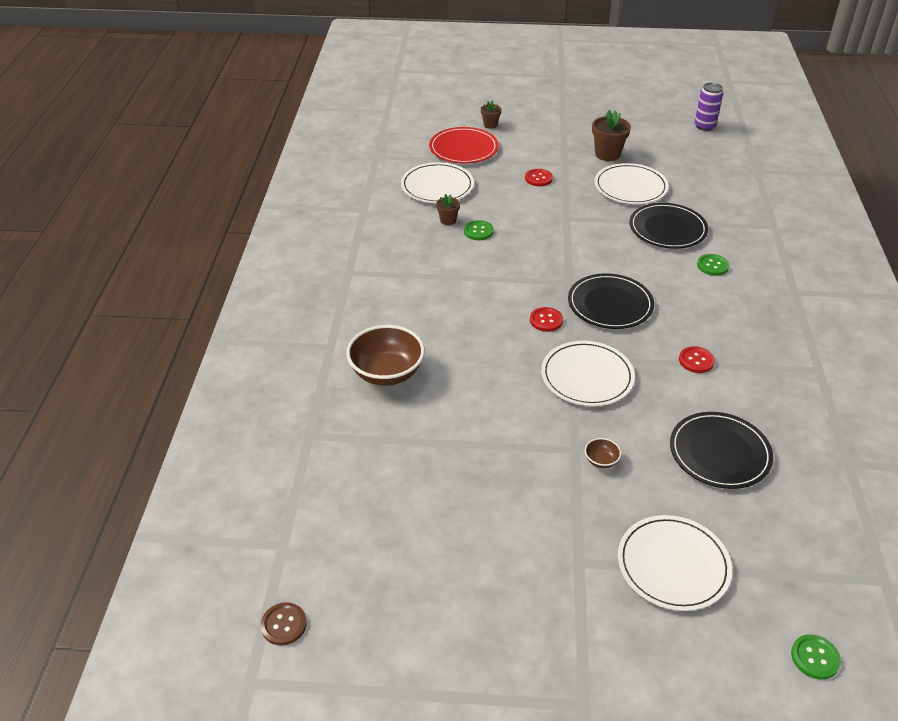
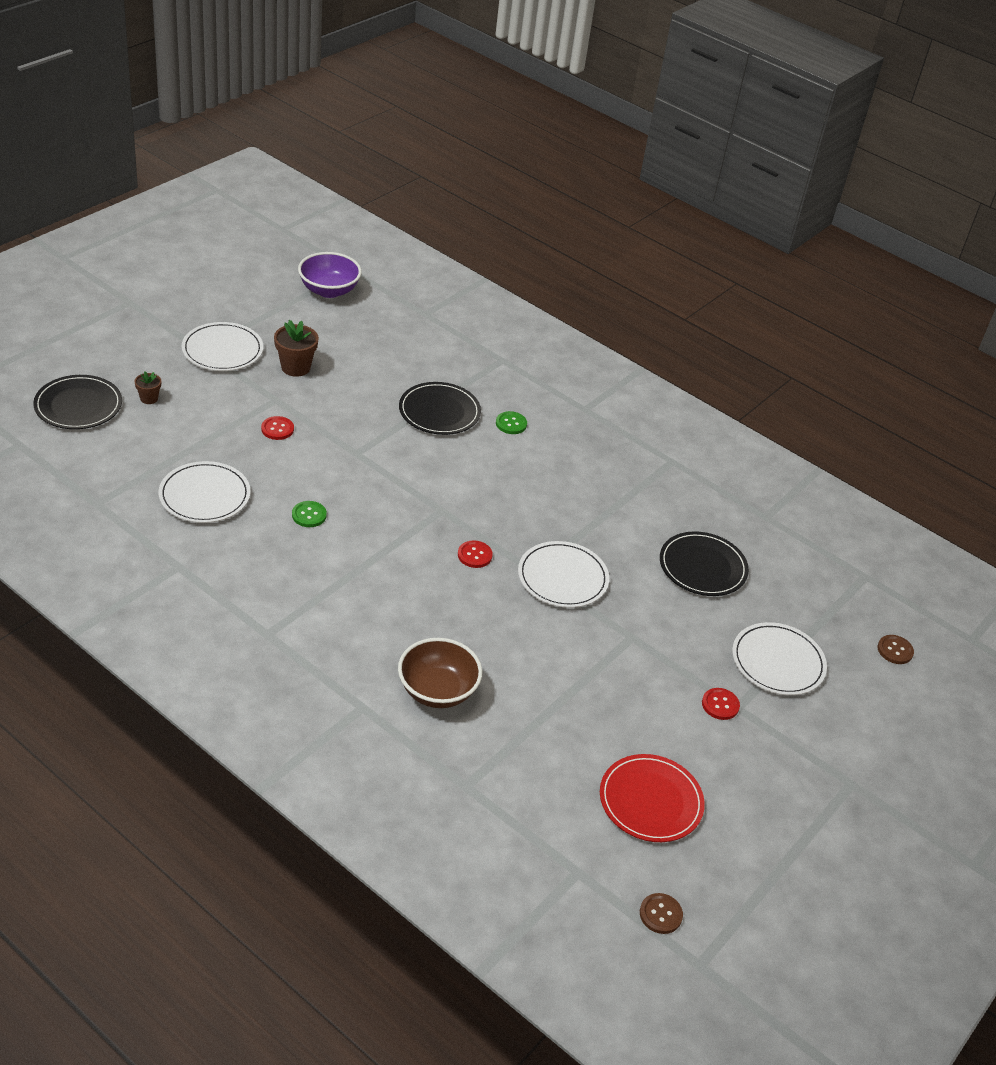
camera: 60 degrees left, 0 degrees up
(448, 220) = (268, 523): brown flower pot -> none
(463, 148) = (165, 440): red plate -> red plate (650, 801)
(601, 461) = (655, 631): brown bowl -> none
(610, 304) = (494, 508): black plate -> black plate (78, 405)
(630, 187) = (359, 389): white plate -> white plate (222, 350)
(696, 361) = (604, 510): red button -> red button (720, 705)
(704, 126) = (329, 290): purple can -> purple bowl
(815, 658) = (895, 650): green button -> brown button

